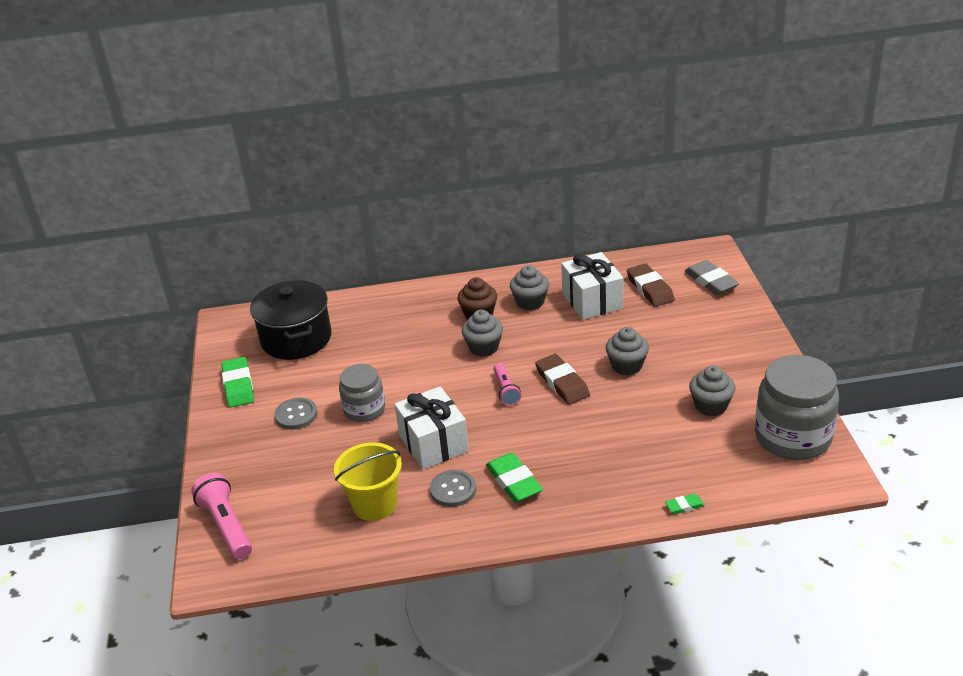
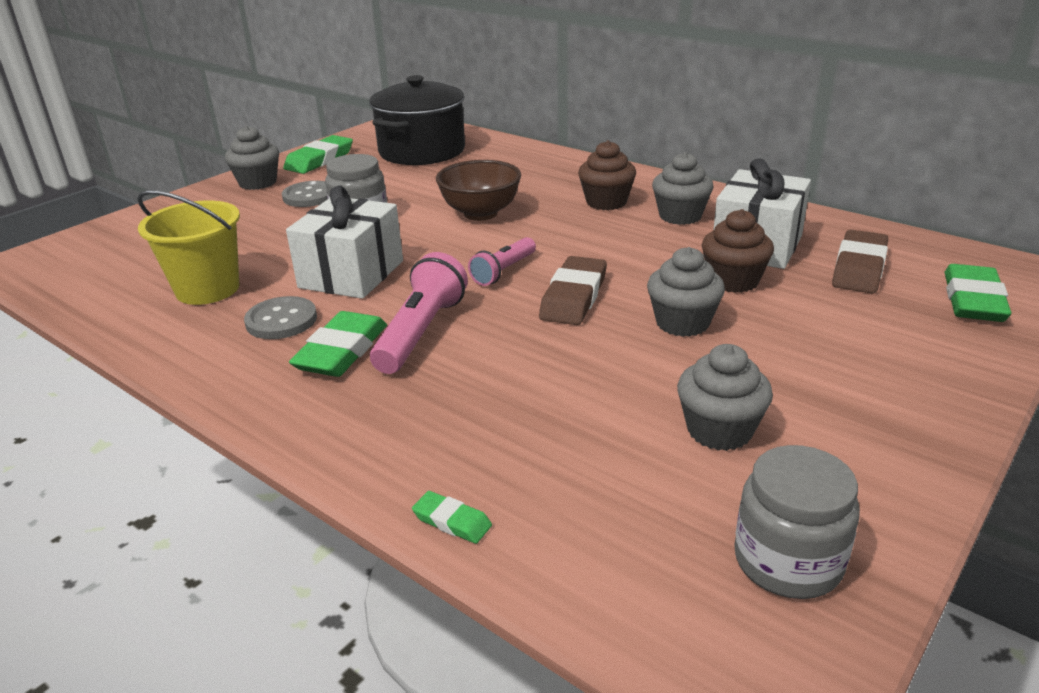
camera: 45 degrees right, 5 degrees down
(226, 526) = (105, 237): pink flashlight -> pink flashlight (421, 332)
(426, 363) = (480, 213): none -> brown bowl
(483, 347) = (556, 228): grey cupcake -> grey cupcake (258, 183)
(613, 329) = (733, 281): none -> brown cupcake
(711, 281) = (973, 300): grey eraser -> green eraser
(792, 437) = (788, 561): grey jar -> grey jar, size x0.60

